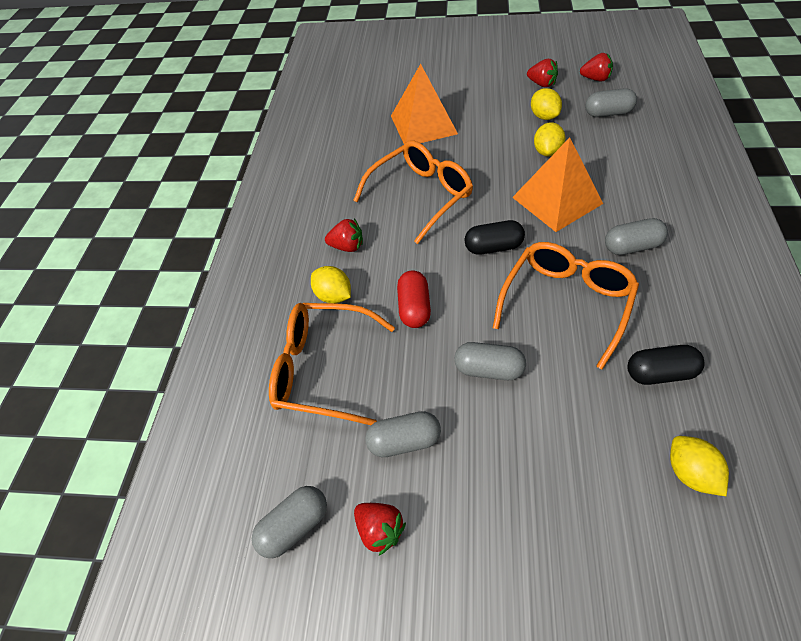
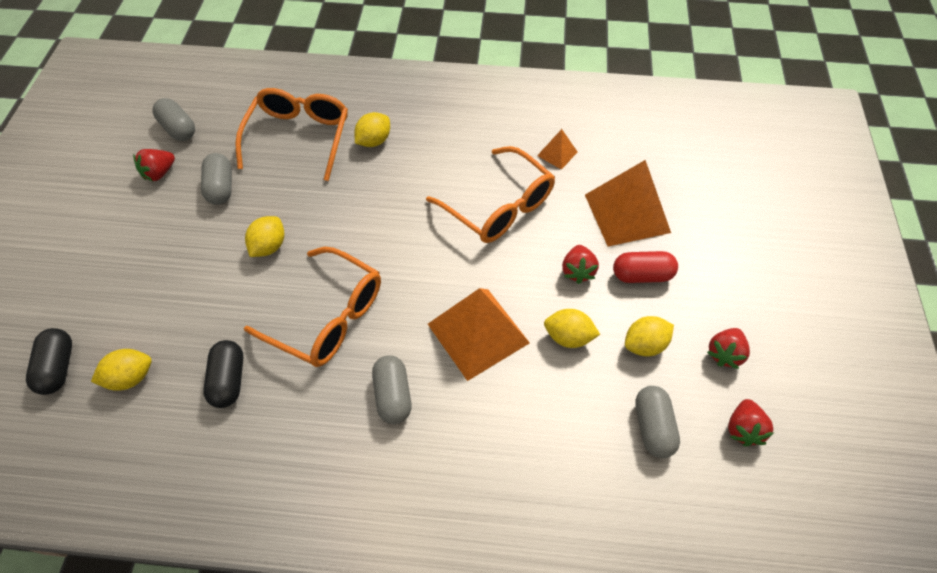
camera: 85 degrees right, 5 degrees up
(347, 246) = (433, 148): red strawberry -> red strawberry (577, 271)
(357, 163) = (557, 153): none -> orange pyramid
(414, 308) = (348, 197): red capsule -> red capsule (642, 275)
(489, 370) = (269, 246): grey capsule -> yellow lemon
(493, 247) = (413, 264): black capsule -> black capsule (58, 367)

